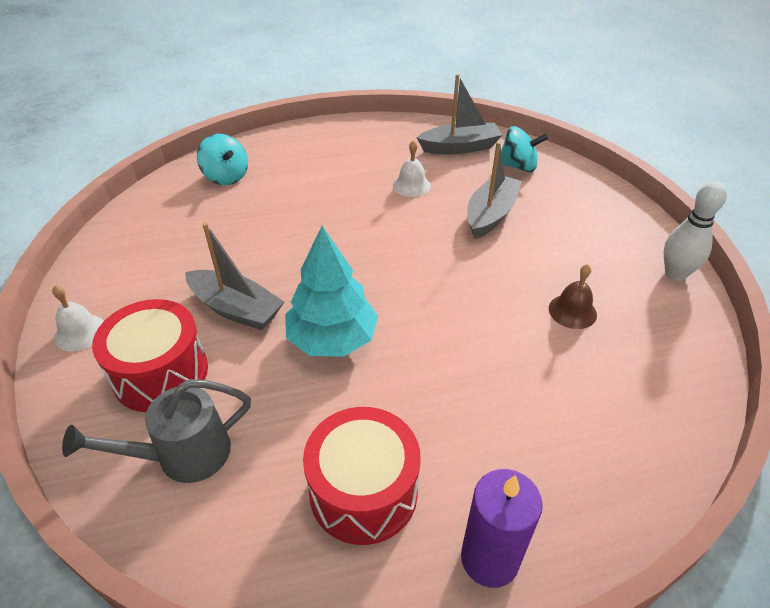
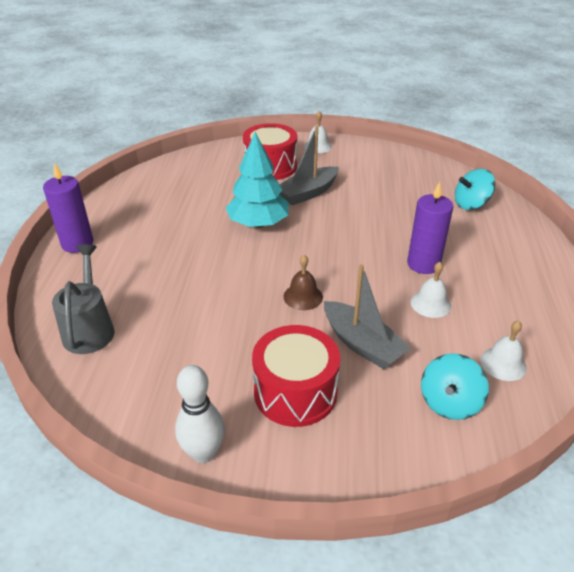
camera: 110 degrees right, 5 degrees down
(182, 456) = (212, 169): grey watering can -> grey watering can (89, 328)
(353, 195) = (423, 264): none -> purple candle
(363, 491) = (147, 214): red drum -> red drum (295, 392)
(460, 147) = (503, 363): grey boat -> white bell
(572, 311) = (207, 347): brown bell -> brown bell (303, 296)

